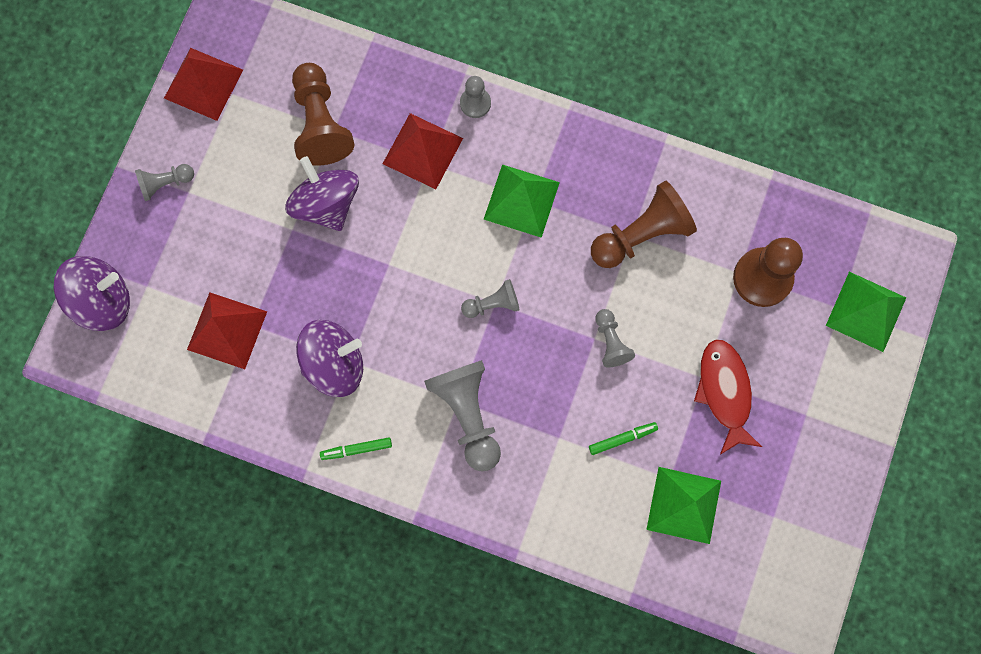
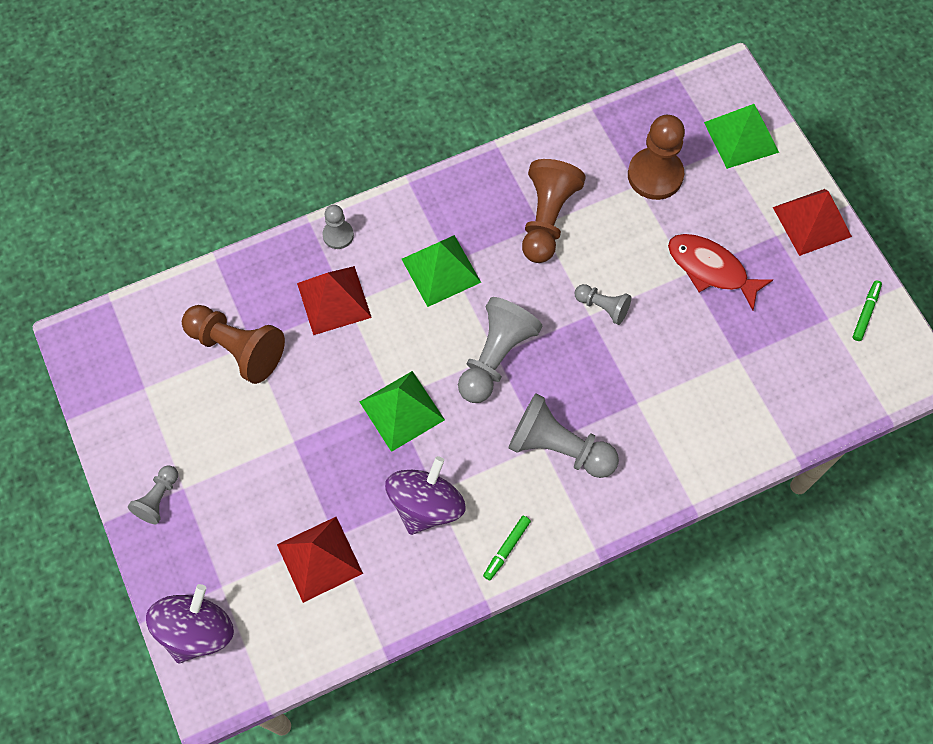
camera: 45 degrees left, 10 degrees down
(203, 83) = (113, 400): red pyramid -> red pyramid (811, 221)
(326, 204) = (301, 400): purple spinning top -> none
(492, 304) = (495, 357): grey pawn -> grey pawn, size x1.84
(622, 438) = (679, 362): green marker -> green marker (865, 312)
(684, 505) = (765, 366): green pyramid -> green pyramid (402, 410)

